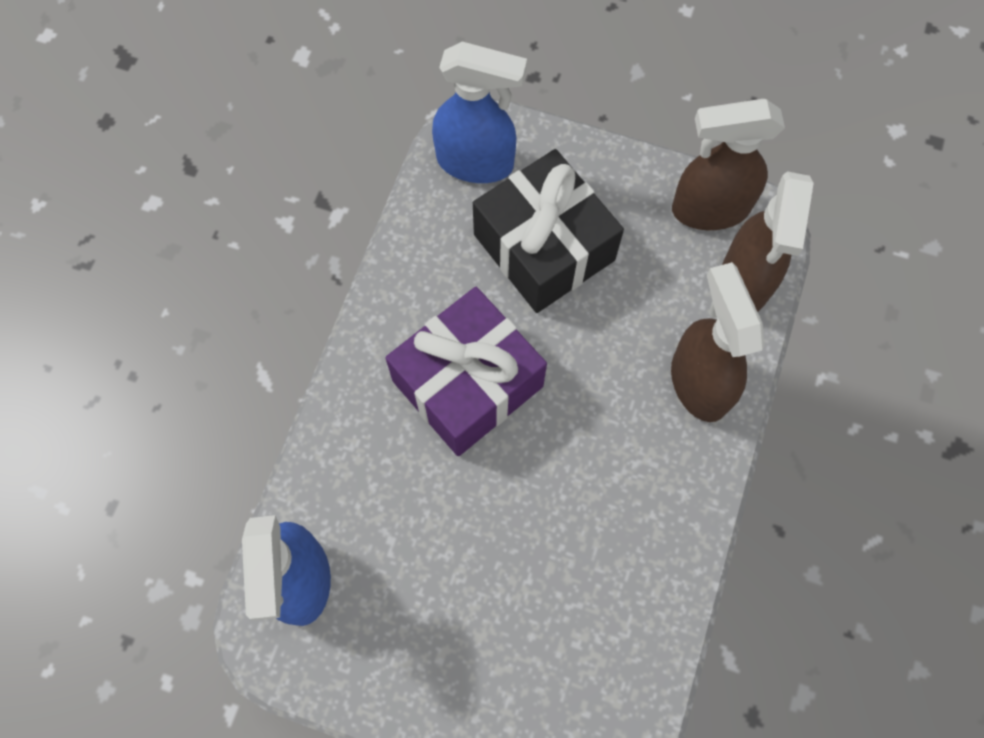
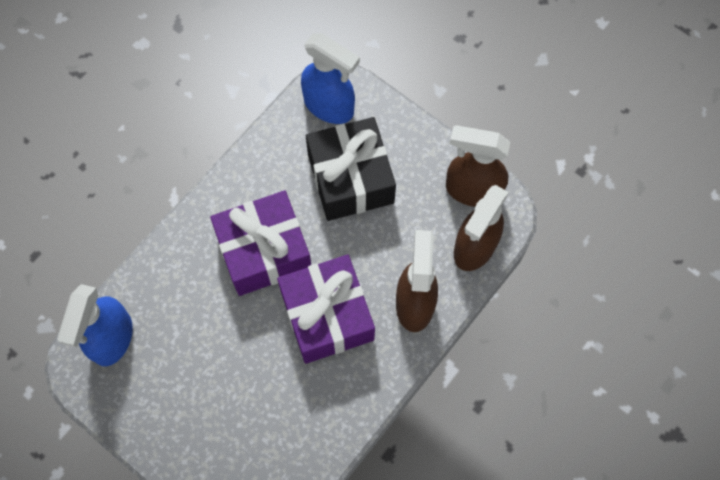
camera: 20 degrees right, 0 degrees up
(589, 441) = (327, 316): none -> purple gift

